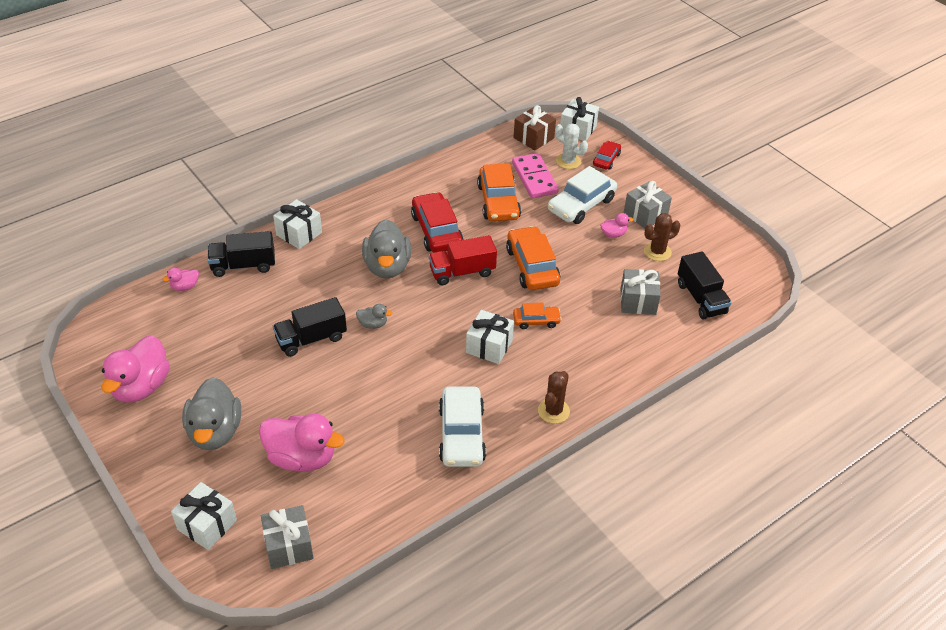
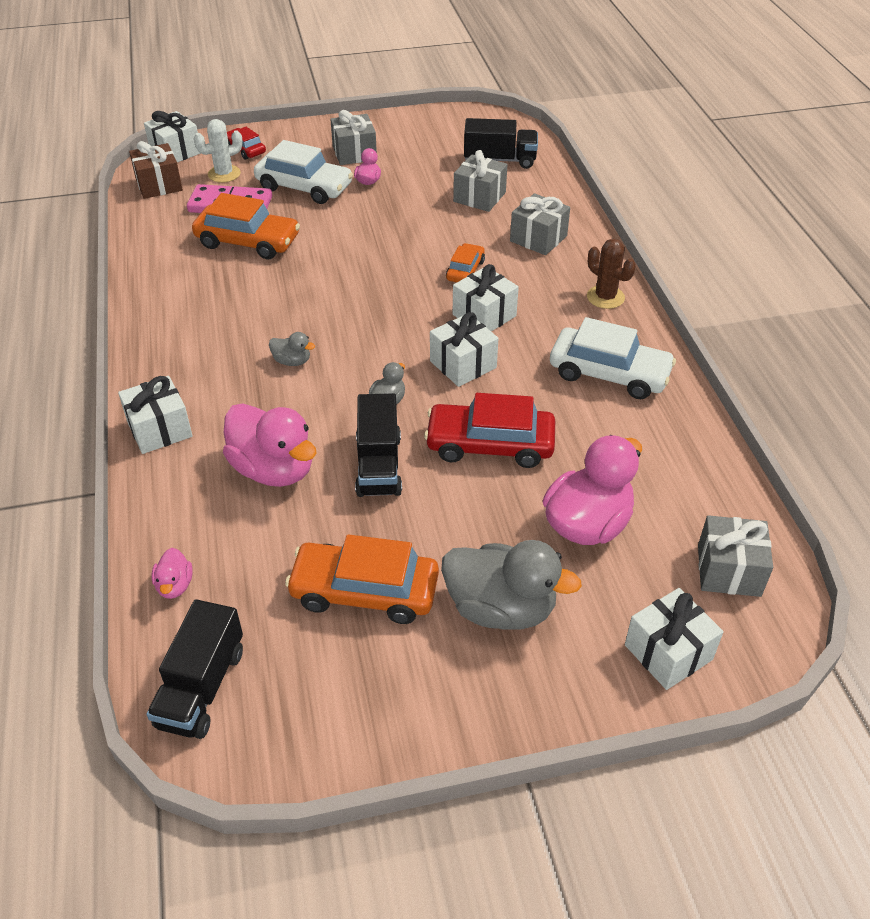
camera: 65 degrees left, 0 degrees up
(141, 387) = (363, 685): pink duck -> pink duck (274, 469)
(243, 265) = (180, 505): black truck -> black truck (201, 687)
(387, 267) = (292, 361): grey duck -> grey duck, size x0.46
(428, 350) = (463, 364): none -> white gift
(436, 231) = (259, 303): red car -> red car (490, 444)
(462, 272) = (348, 302): red truck -> none
(532, 266) = (377, 248): orange car -> orange car (364, 591)
(581, 205) = (304, 187): white car -> white car turned 45 degrees counterclockwise
(605, 351) = (538, 238): none -> grey gift
(657, 252) = (416, 163): brown cactus -> none

